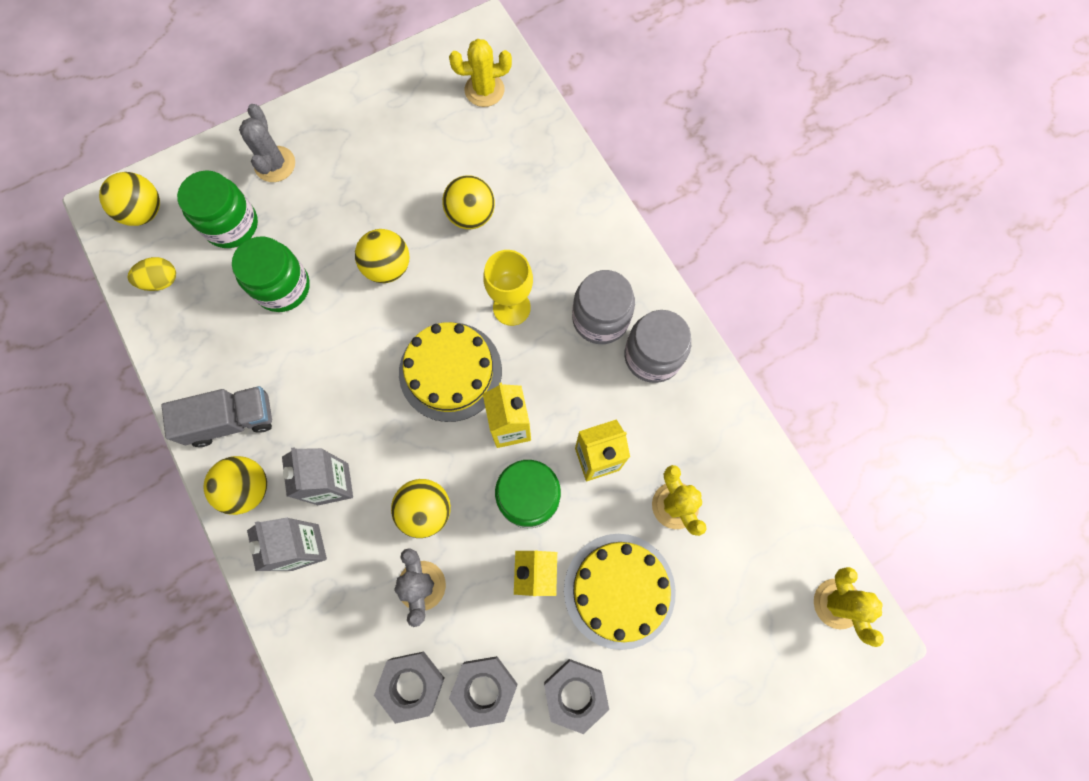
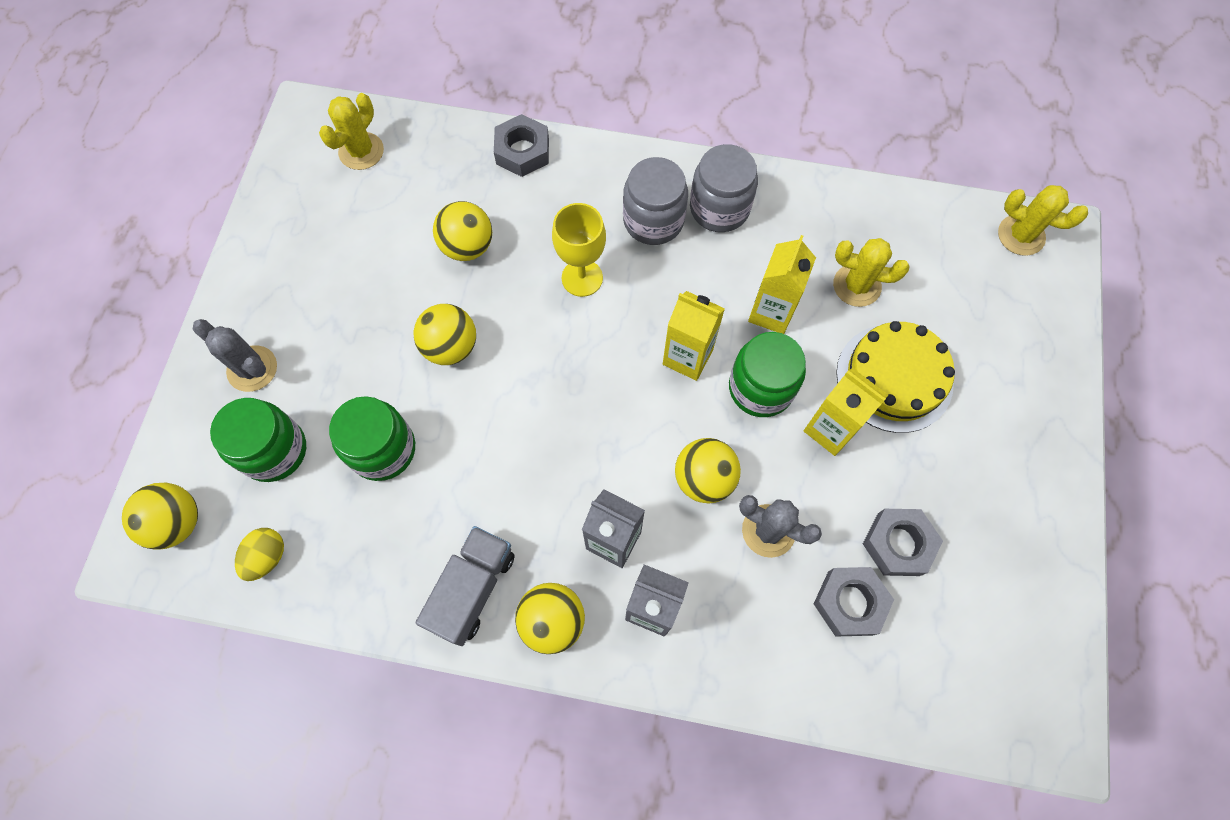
camera: 50 degrees left, 5 degrees down
(450, 371) = (595, 367): yellow cake -> none
(575, 693) = (954, 474): grey nut -> grey nut (522, 151)

